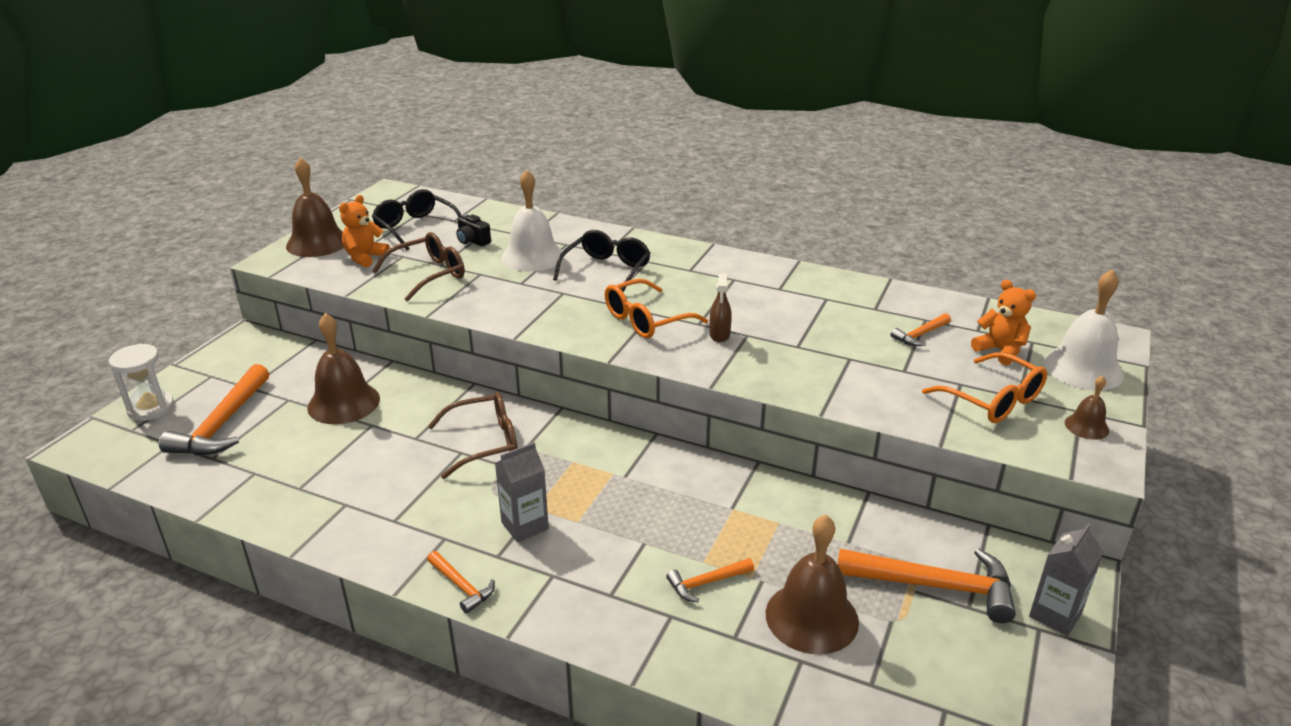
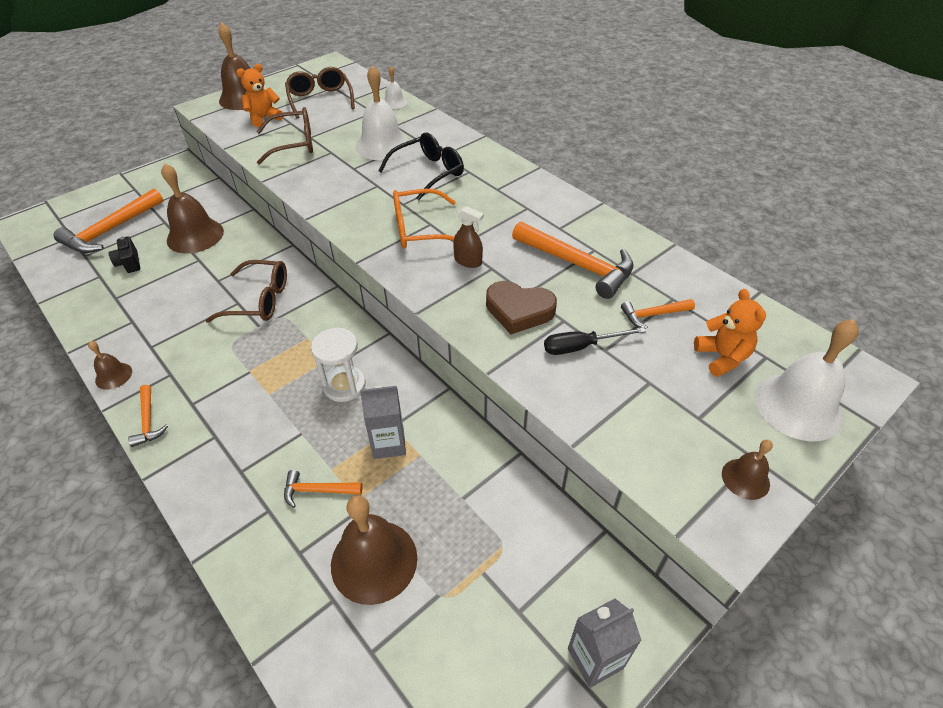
camera: 25 degrees right, 15 degrees up
(151, 408) = (81, 205): white hourglass -> white hourglass (344, 385)
(375, 559) = (113, 376): none -> brown bell
(416, 228) = (320, 100): black glasses -> brown glasses
(472, 241) = (350, 121): black camera -> black camera (129, 263)
(506, 215) = (394, 102): none -> white bell
(525, 526) = (229, 384): grey carton -> grey carton (388, 443)
(719, 334) = (468, 261): brown spray bottle -> brown spray bottle turned 90 degrees counterclockwise
(804, 361) = (519, 311): none -> brown heart
(883, 374) = (581, 347): none -> black screwdriver
(936, 586) = (505, 576): orange hammer -> orange hammer (578, 265)
(992, 400) = (667, 411): orange glasses -> none

